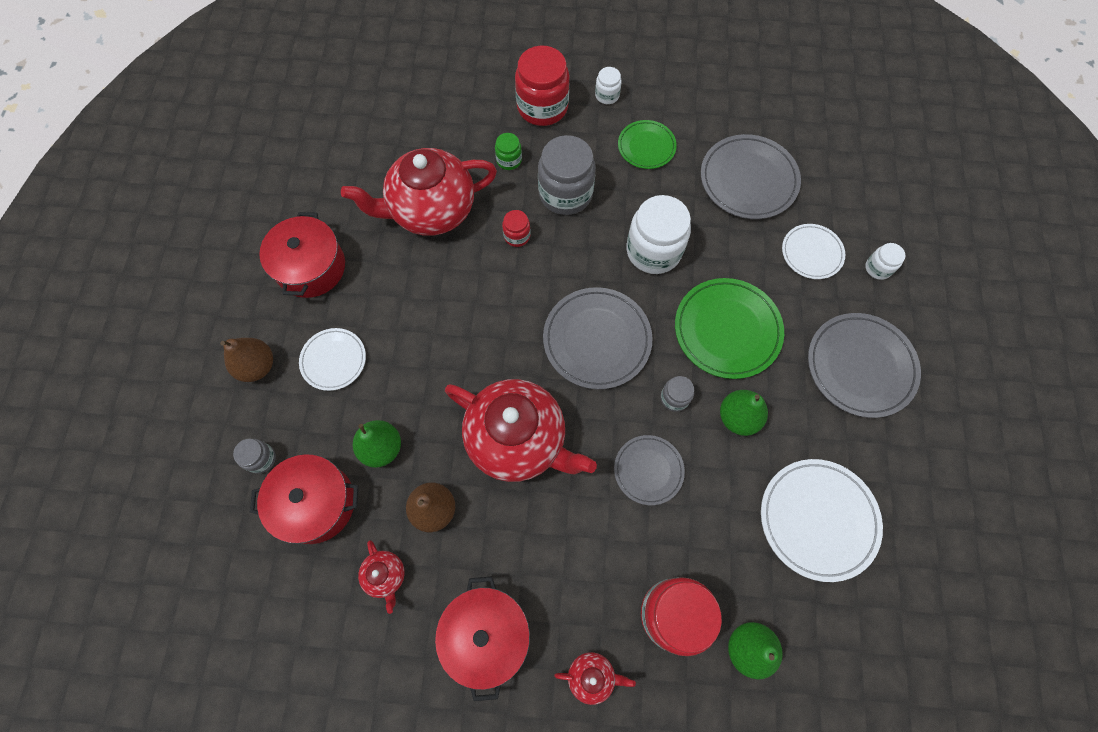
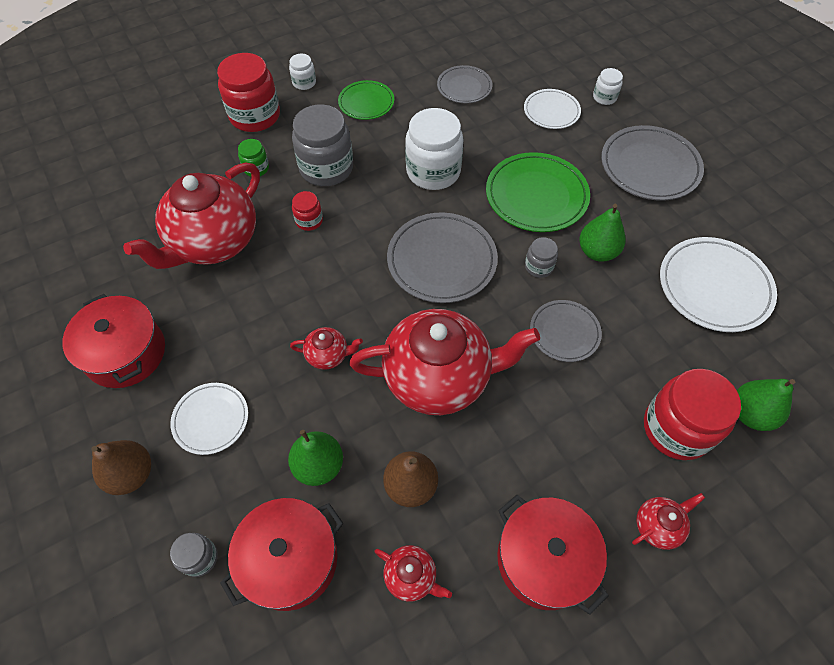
camera: 35 degrees left, 10 degrees down
(449, 364) = (328, 355): none -> red teapot
(748, 180) = (464, 87): grey plate -> grey plate, size x0.60

